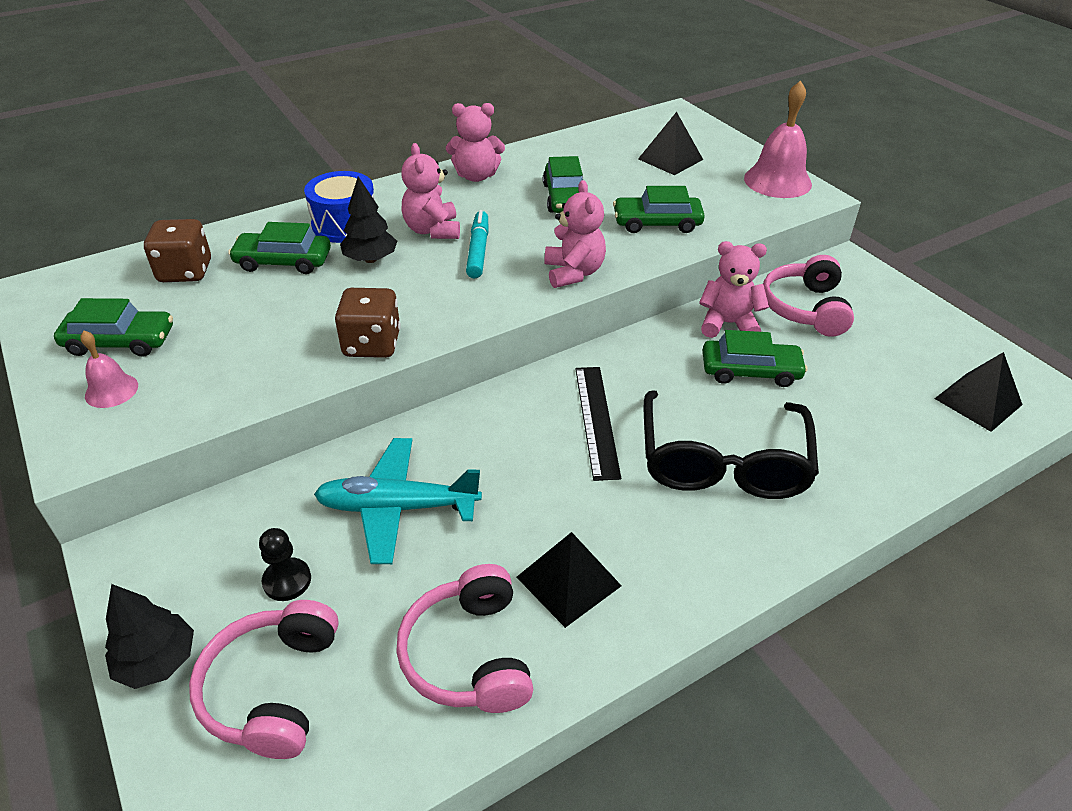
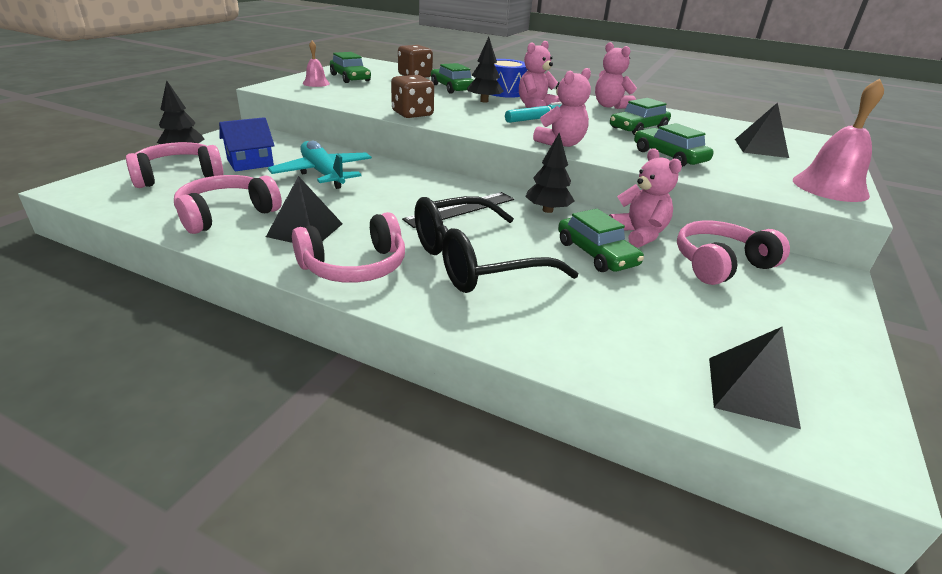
camera: 55 degrees right, 10 degrees down
(287, 581) = (250, 163): black pawn -> blue house
(640, 356) = (547, 210): none -> black tree
(686, 564) = (355, 266): none -> pink headphones

